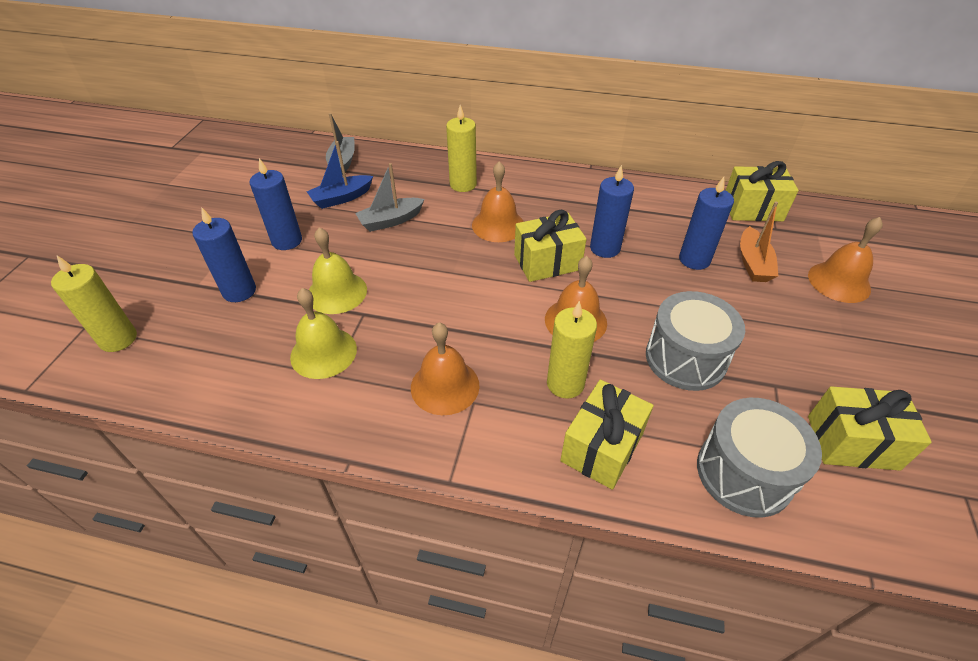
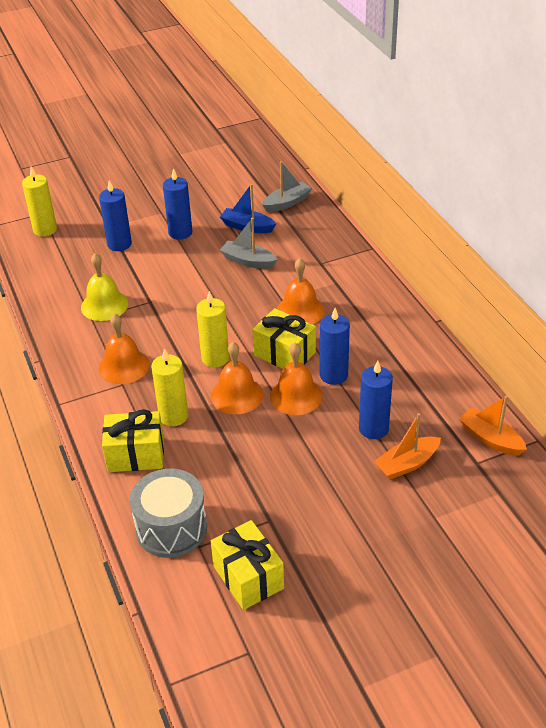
camera: 55 degrees right, 5 degrees down
(337, 292) = (157, 280): yellow bell -> none
(463, 184) = (329, 269): yellow candle -> yellow candle (215, 358)
(685, 358) = (252, 464): grey drum -> none
(752, 209) = (490, 439): yellow gift -> orange boat
(839, 282) = (439, 525): orange bell -> orange bell (296, 396)

